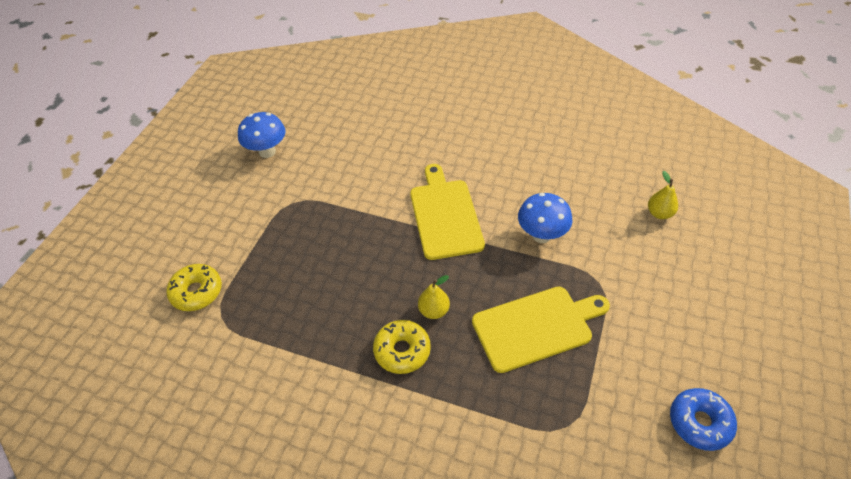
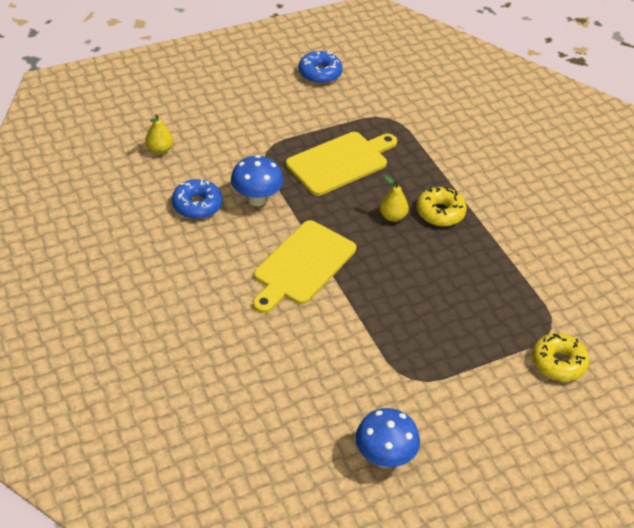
camera: 140 degrees left, 5 degrees down
(536, 327) = (340, 162): yellow cutting board -> yellow cutting board turned 120 degrees clockwise
(568, 197) = (197, 205): none -> blue donut

